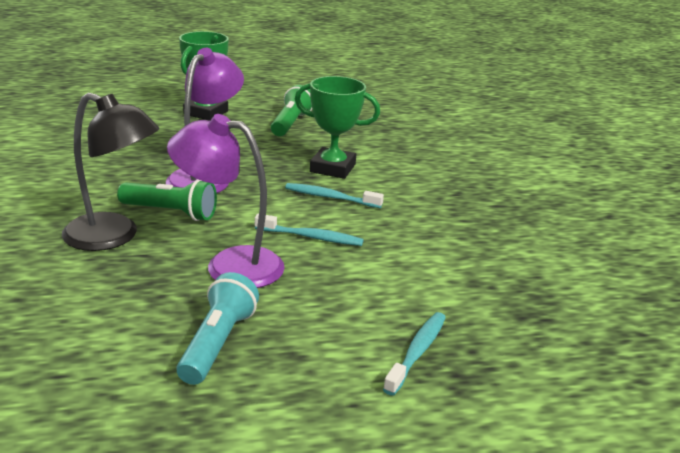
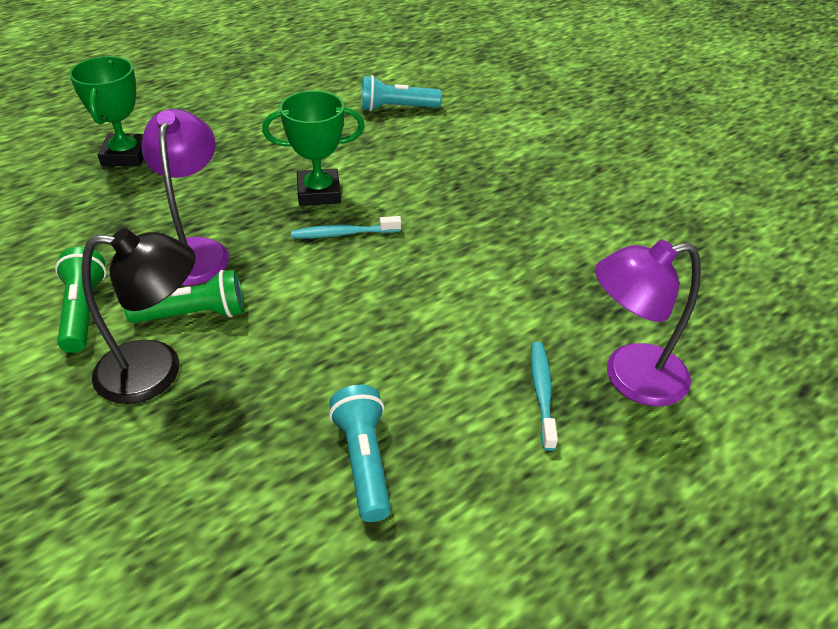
camera: 25 degrees left, 15 degrees up
(229, 265) = (306, 360): purple lamp -> purple lamp (630, 377)
(291, 123) = (232, 142): green flashlight -> green flashlight (83, 311)
(311, 237) = (360, 293): turquoise toothbrush -> none
(445, 133) = (396, 108): none -> turquoise flashlight

